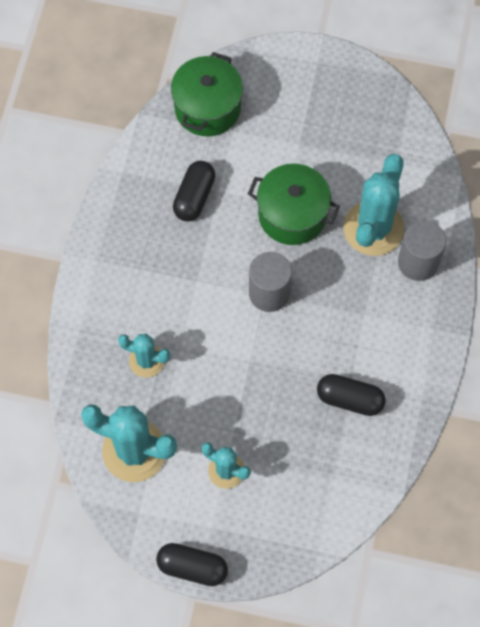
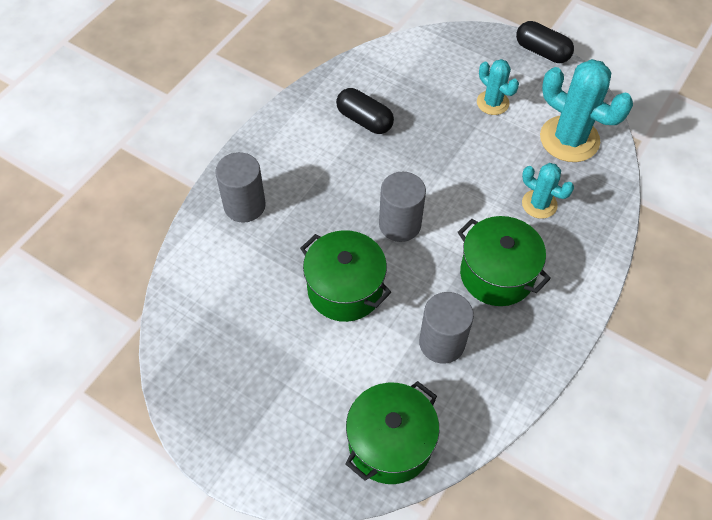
camera: 160 degrees left, 10 degrees down
(166, 274) = (497, 274): none -> green pot
(194, 197) = (442, 343): black capsule -> grey cylinder
(373, 228) = (270, 249): turquoise cactus -> none

